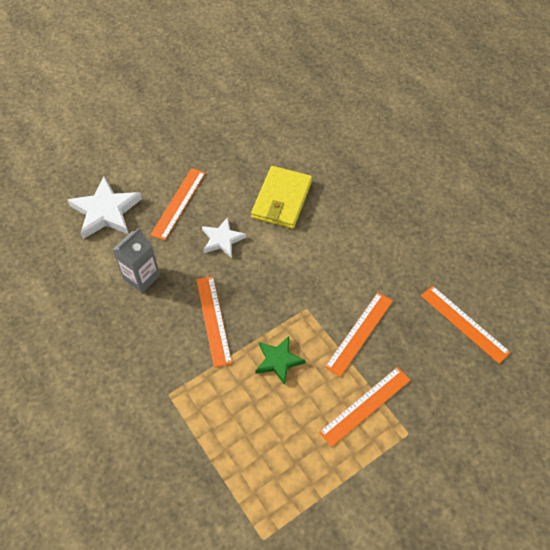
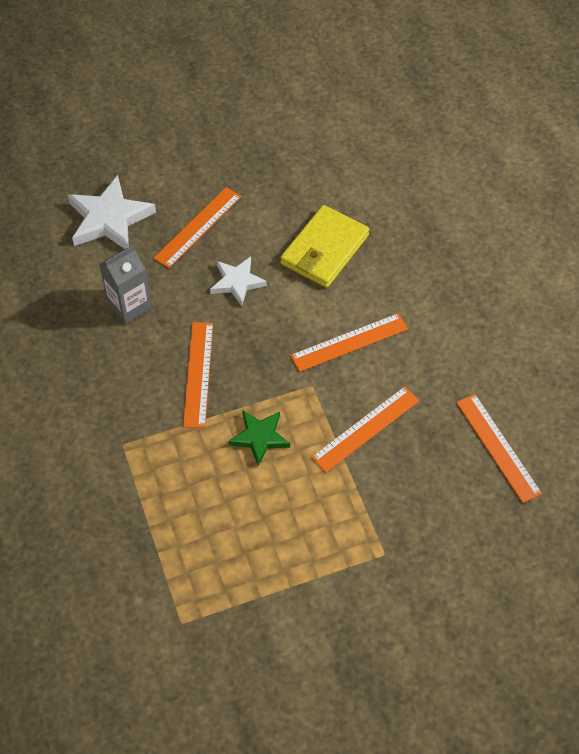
camera: 15 degrees right, 0 degrees up
(365, 405) = (344, 511): orange ruler -> orange ruler (349, 342)

